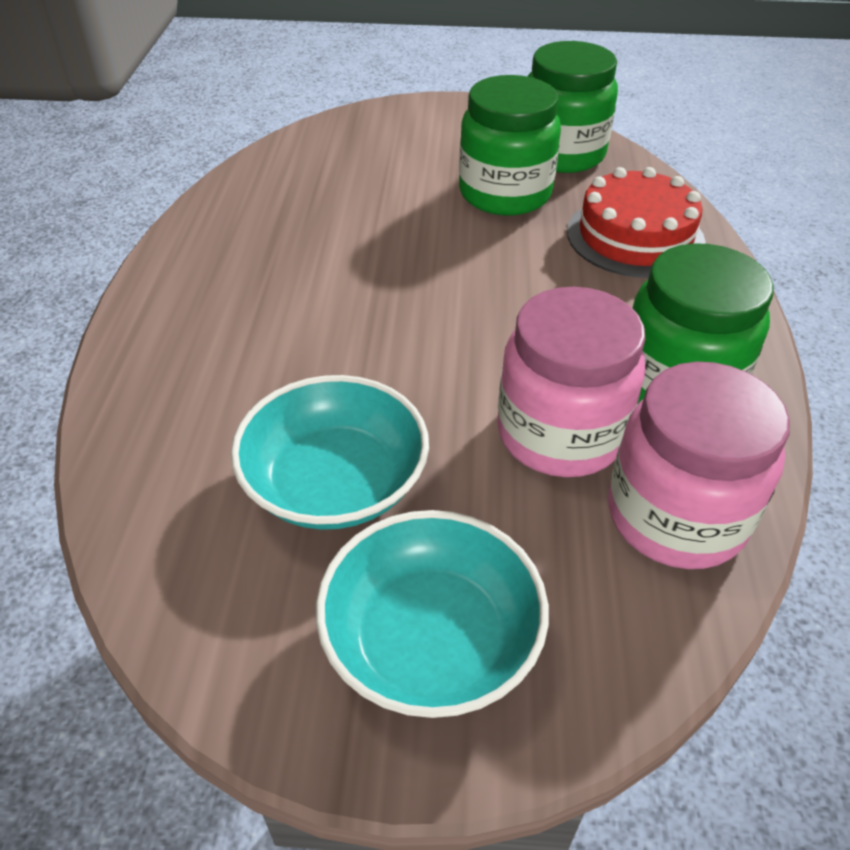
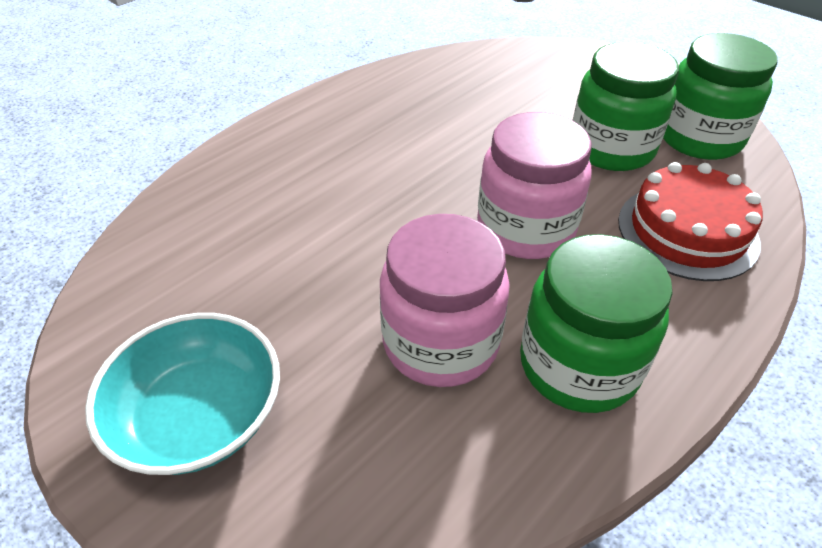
camera: 40 degrees right, 0 degrees up
(335, 482) = (263, 281): turquoise bowl -> none
(676, 516) = (453, 459): pink jar -> pink jar (525, 229)

